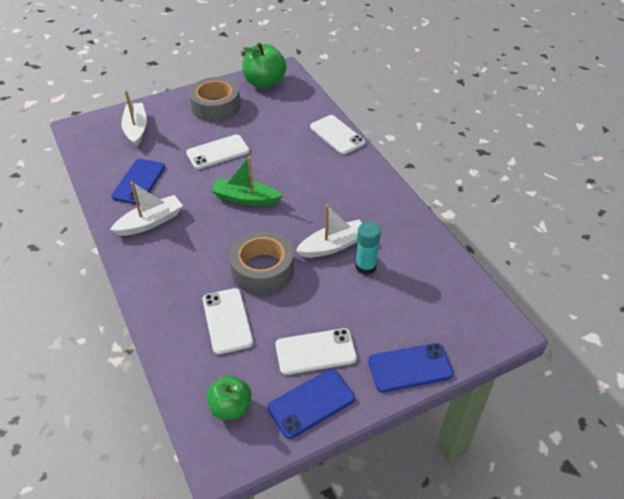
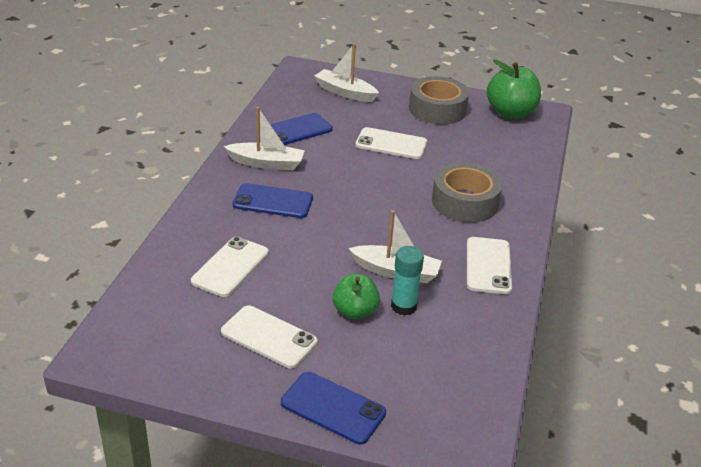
camera: 40 degrees right, 10 degrees down
(136, 129) = (345, 92): white boat -> white boat turned 90 degrees counterclockwise
(230, 407) = (151, 326): green apple -> green apple (355, 311)
(245, 198) = (367, 191): green boat -> none
(262, 269) = (309, 250): grey tape -> grey tape (465, 202)
(311, 403) = (213, 369): blue phone -> blue phone (273, 201)
(337, 135) = (526, 189): white phone -> white phone (488, 266)

